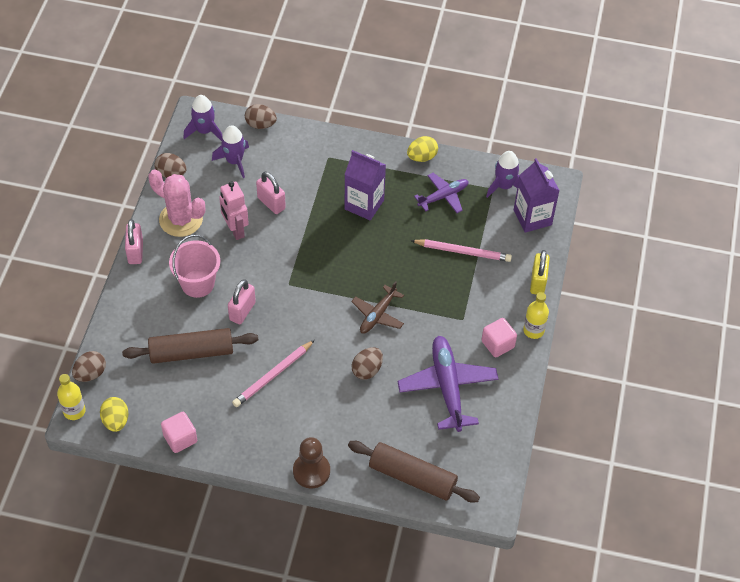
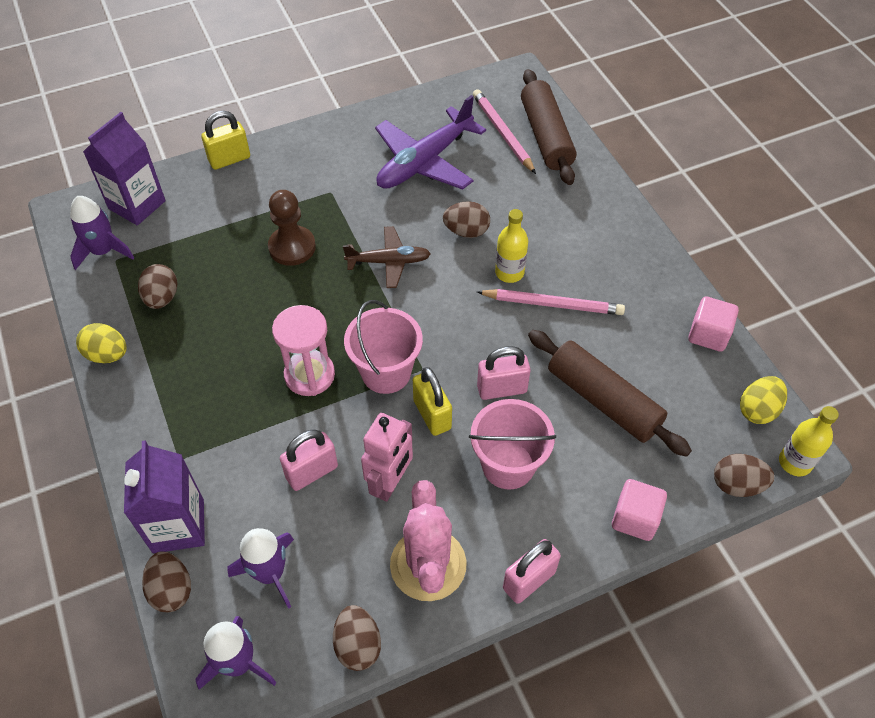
camera: 125 degrees left, 0 degrees up
(256, 270) = (432, 414): none -> yellow padlock
(271, 203) = (312, 472): pink padlock -> pink padlock turned 45 degrees clockwise
(301, 267) = (386, 372): none -> pink bucket
(311, 471) = (620, 207): brown pawn -> brown pawn (292, 247)
(330, 233) = (309, 375): none -> pink hourglass
(364, 204) = (235, 368): purple carton -> purple carton (178, 526)
(443, 196) = (162, 298): purple plane -> brown egg
(462, 252) = (236, 237): pink pencil -> pink pencil (502, 133)
(497, 344) = (338, 151): pink cube -> pink cube (635, 518)
(533, 330) = (296, 135): yellow bottle -> yellow bottle (509, 272)

